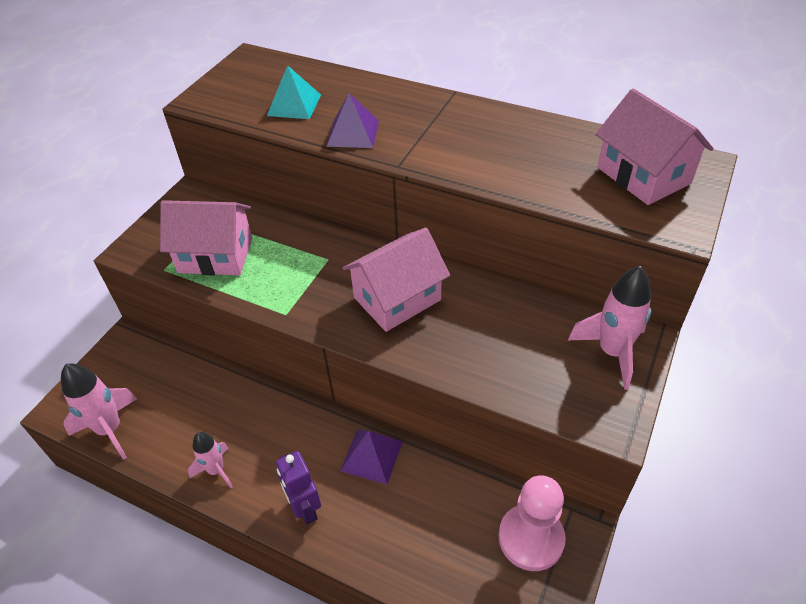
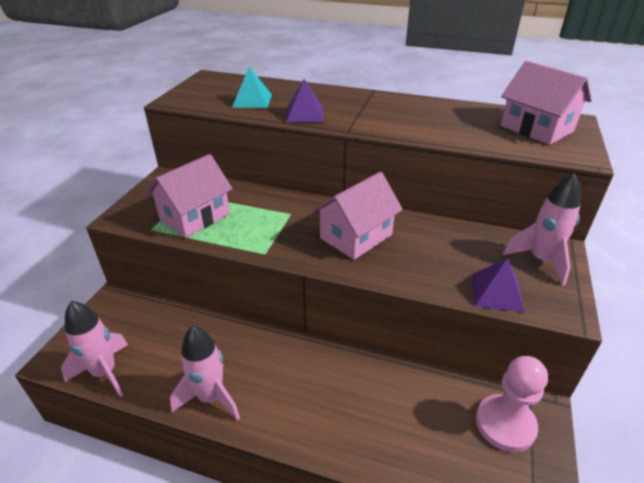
camera: 10 degrees left, 10 degrees down
(215, 255) = (195, 217): pink house -> pink house turned 45 degrees counterclockwise
(216, 470) = (211, 397): pink rocket -> pink rocket, size x1.61
(305, 508) = (299, 421): purple robot -> none
(371, 456) = (348, 371): purple pyramid -> purple pyramid (496, 292)

